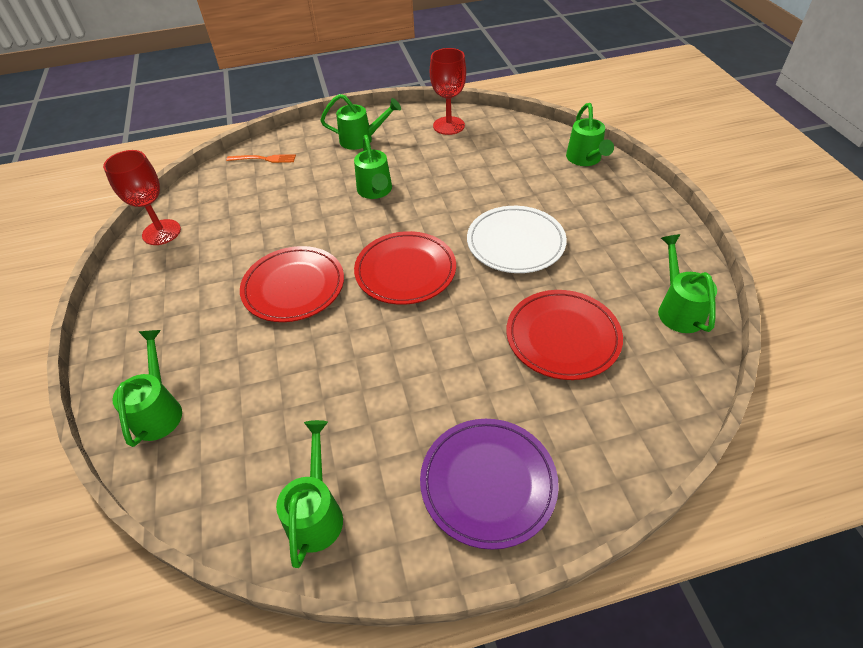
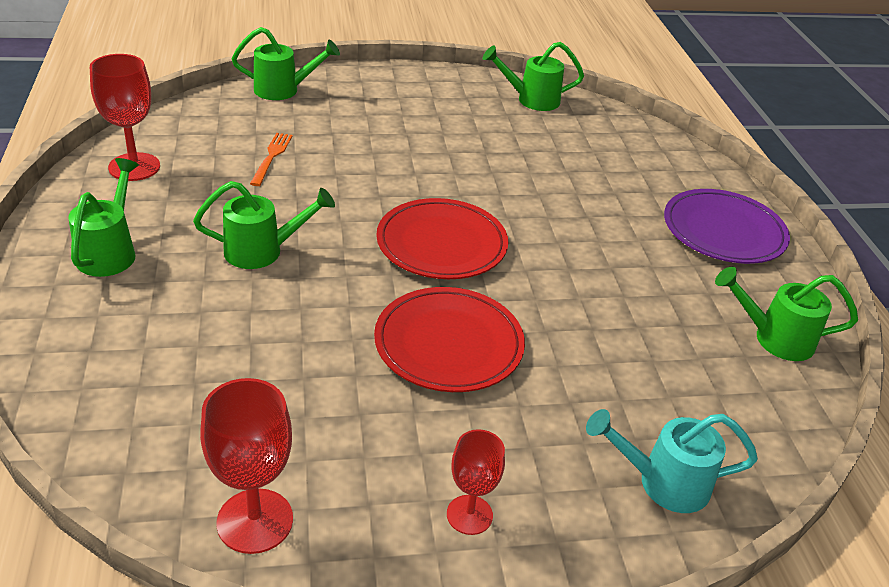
camera: 90 degrees left, 10 degrees down
(150, 311) = (469, 515): none -> red goblet
(159, 410) = (663, 482): green watering can -> turquoise watering can
(264, 159) = (88, 371): orange fork -> orange fork (272, 156)
(515, 243) = (415, 161): white plate -> none
(562, 337) = (559, 162): red plate -> none

